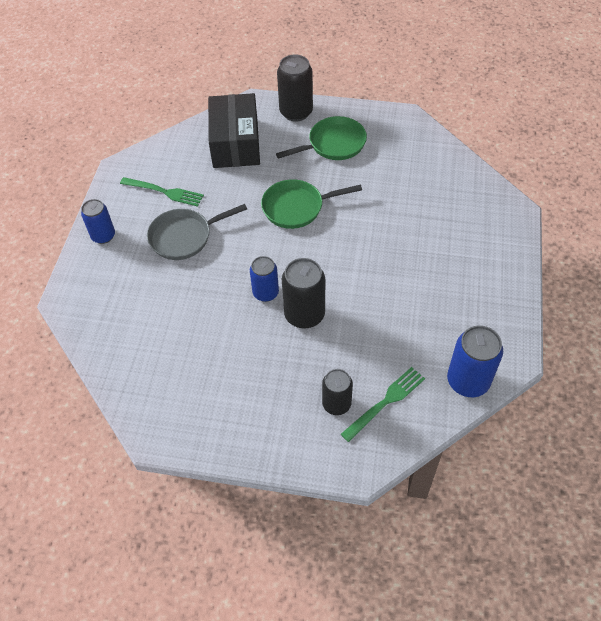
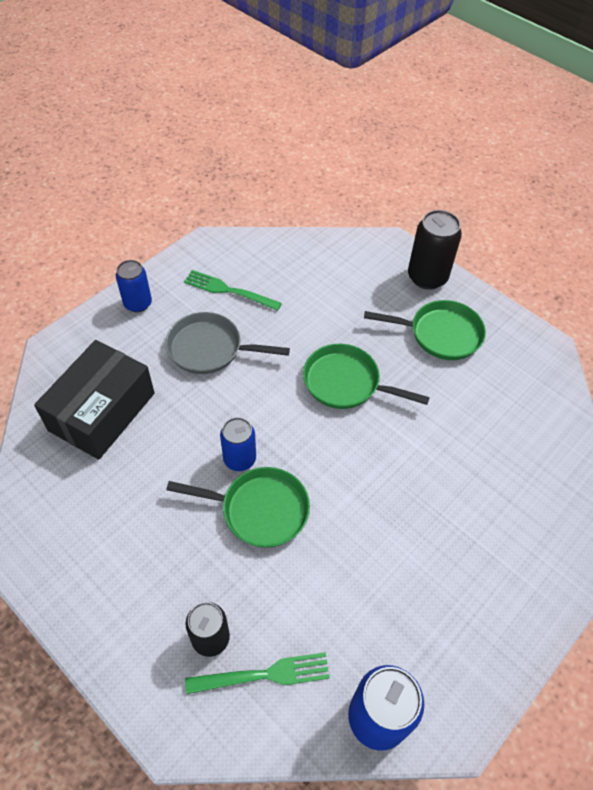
camera: 30 degrees right, 0 degrees up
(164, 192) = (229, 290): green fork -> green fork turned 150 degrees clockwise
(235, 143) = (338, 278): black box -> black box (102, 411)
(304, 315) = (259, 509): black can -> green pan

